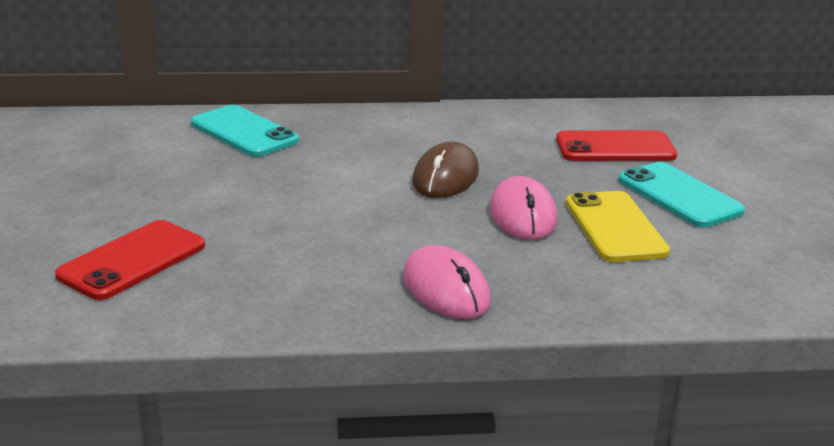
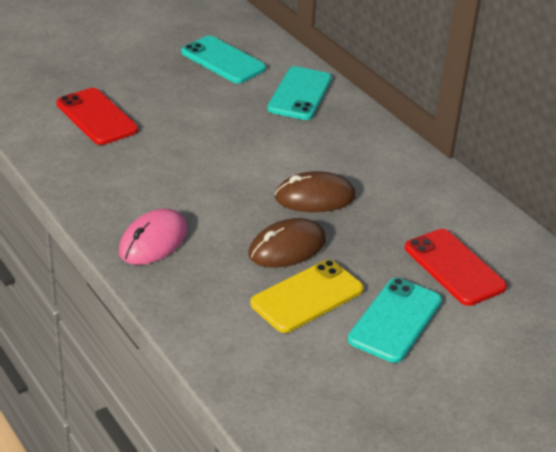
camera: 60 degrees right, 10 degrees up
(116, 152) = (223, 60): none -> turquoise phone
(132, 261) = (97, 117): red phone -> red phone turned 45 degrees clockwise
(523, 215) = (287, 247): pink mouse -> brown mouse

